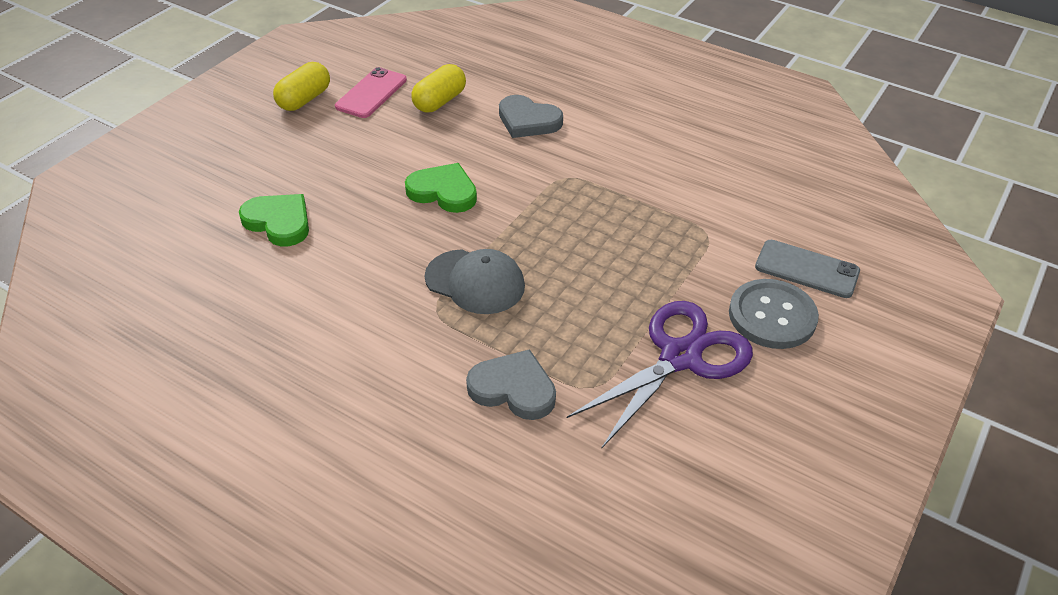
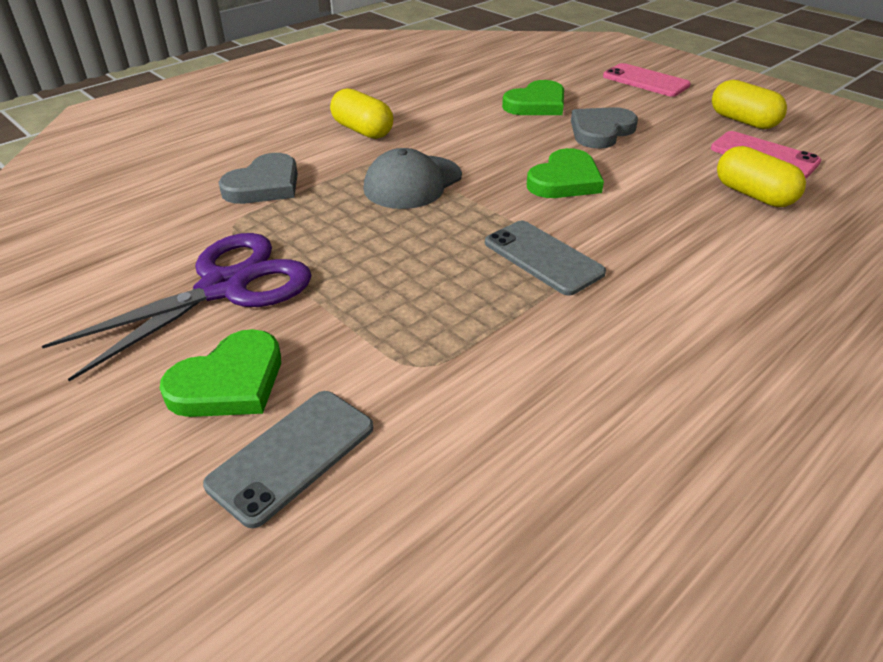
camera: 105 degrees right, 5 degrees down
(208, 152) = (645, 81): none -> pink phone
(369, 344) = (362, 130): none -> yellow capsule
(528, 121) = (715, 254): grey heart -> grey heart (600, 131)
(565, 194) = (543, 257): none -> grey phone
(680, 356) = (225, 287): purple scissors -> purple scissors turned 105 degrees counterclockwise
(772, 316) = (229, 382): grey button -> green heart

